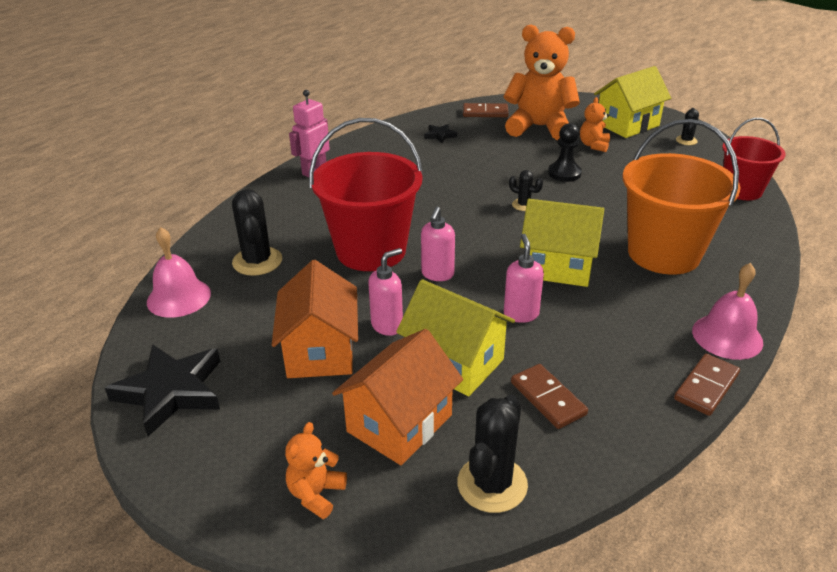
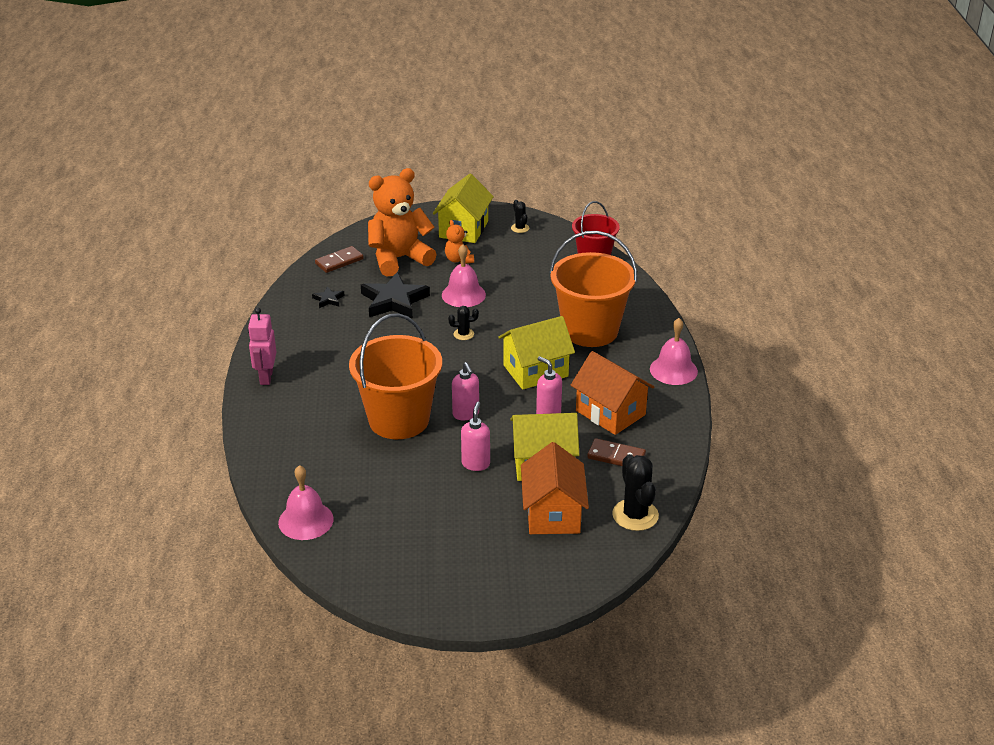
camera: 40 degrees left, 0 degrees up
(171, 391) = (393, 574): black star -> black star (394, 301)
(257, 261) = (326, 468): black cactus -> none
(316, 494) = (553, 572): orange teddy bear -> none
(320, 351) = (454, 501): orange house -> orange house (610, 412)
(371, 251) = (399, 420): red bucket -> orange bucket
(564, 173) = (463, 294): black pawn -> pink bell
(706, 387) = (688, 406): brown domino -> none

